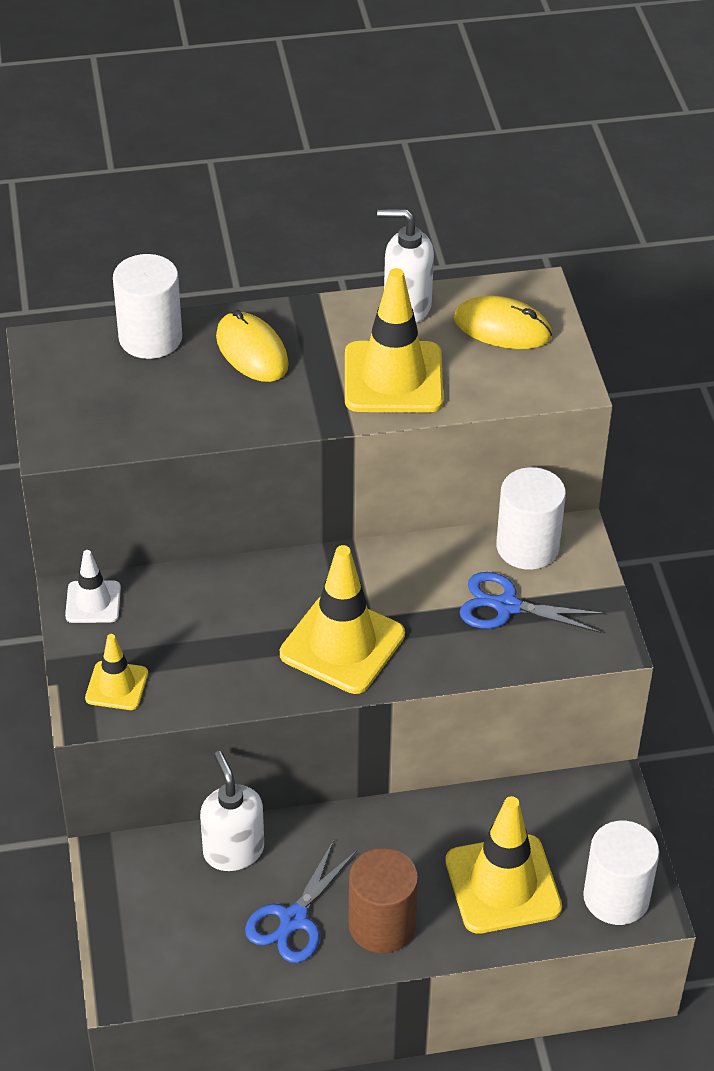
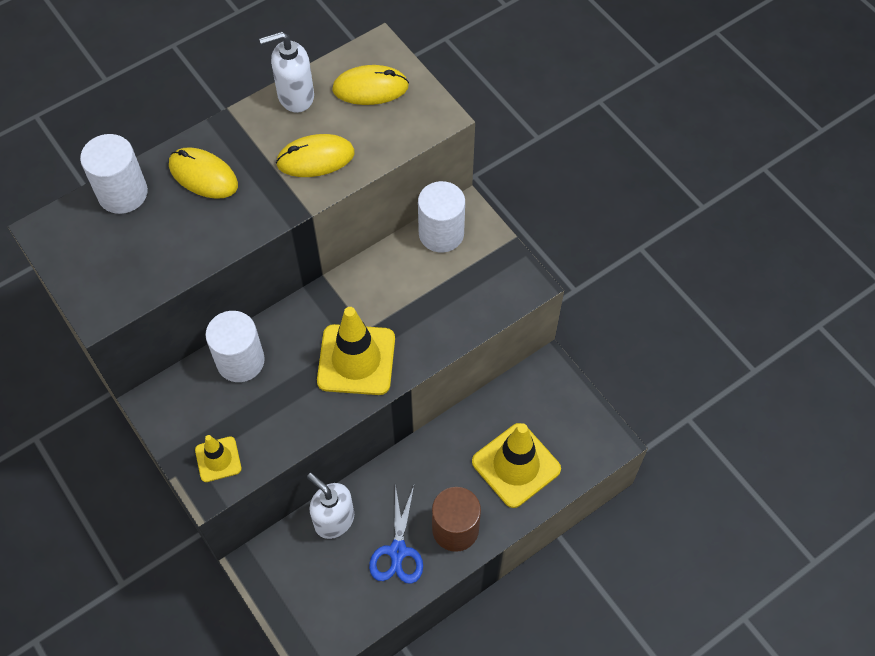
camera: 25 degrees left, 15 degrees up
(93, 602) = (167, 401): white traffic cone -> none
(393, 378) = (315, 158): yellow traffic cone -> yellow mouse
(507, 606) = (450, 284): blue scissors -> none
(616, 897) = (588, 442): white cylinder -> white cylinder (240, 361)

